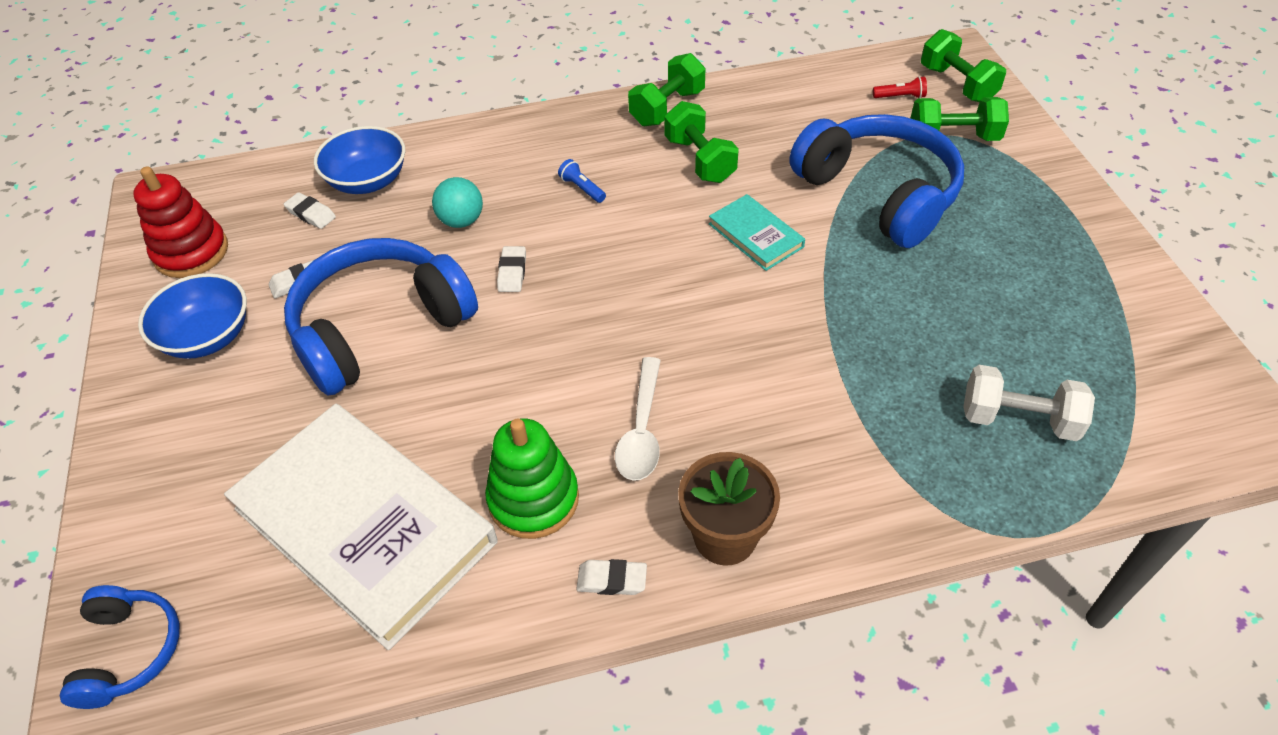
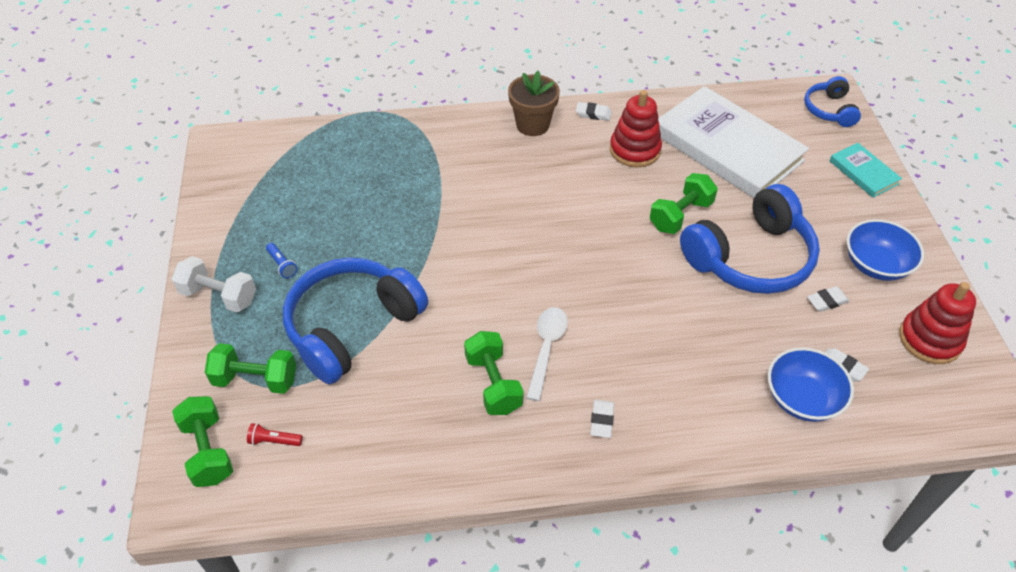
camera: 175 degrees left, 0 degrees up
(461, 221) = (706, 343): turquoise ball -> none
(512, 272) = (658, 290): white eraser -> white eraser (602, 420)
(533, 499) = (635, 150): green stacking toy -> red stacking toy
(582, 188) = (603, 364): blue flashlight -> blue flashlight (282, 265)
(641, 430) = (571, 177): white spoon -> white spoon (546, 348)
(667, 108) = (512, 458): green dumbbell -> green dumbbell (680, 215)
(755, 235) = (465, 299): turquoise book -> turquoise book (863, 172)
(879, 194) = (352, 327): blue headphones -> blue headphones turned 75 degrees clockwise
(1018, 419) = (348, 160): white dumbbell -> white dumbbell (219, 296)

